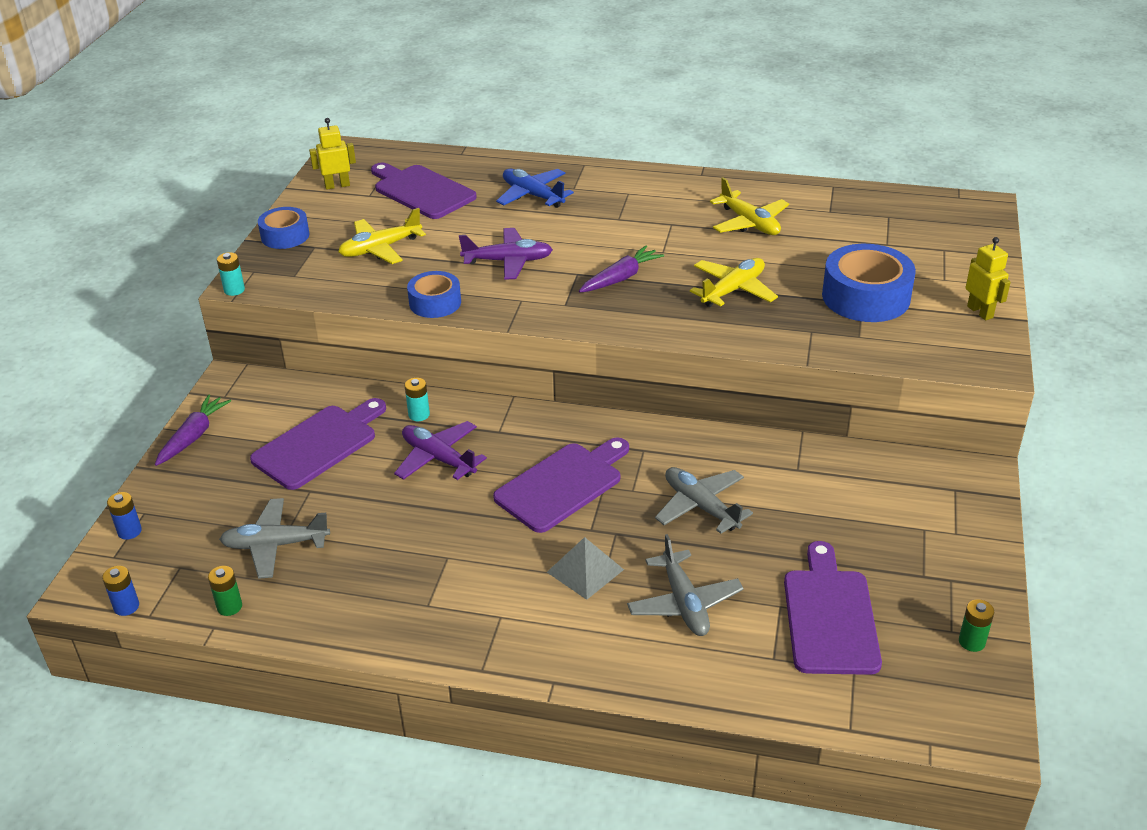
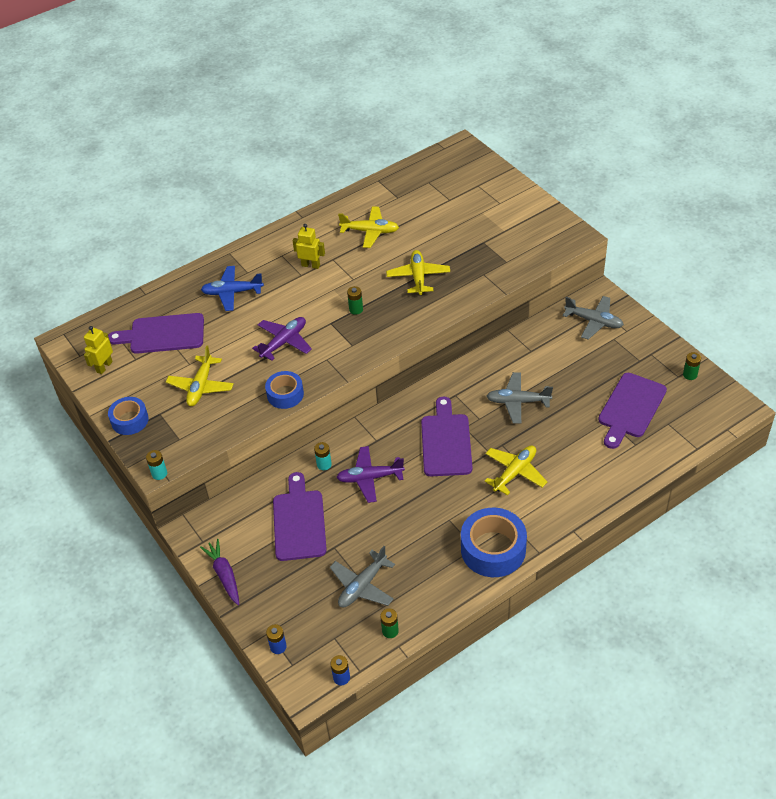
camera: 45 degrees left, 10 degrees up
(585, 570) = (515, 472): grey pyramid -> yellow plane
(620, 278) = (356, 309): purple carrot -> green battery
(684, 603) = (573, 451): grey plane -> grey plane (594, 321)
(829, 616) = (631, 408): purple cutting board -> purple cutting board turned 105 degrees counterclockwise
(866, 297) = (480, 237): blue tape -> blue tape (493, 549)
(980, 312) = (537, 211): yellow robot -> yellow robot (310, 265)

